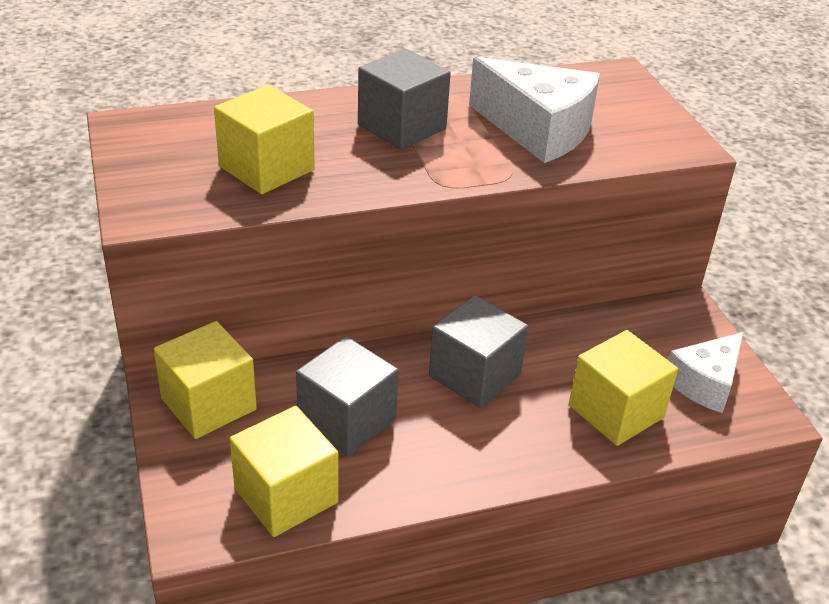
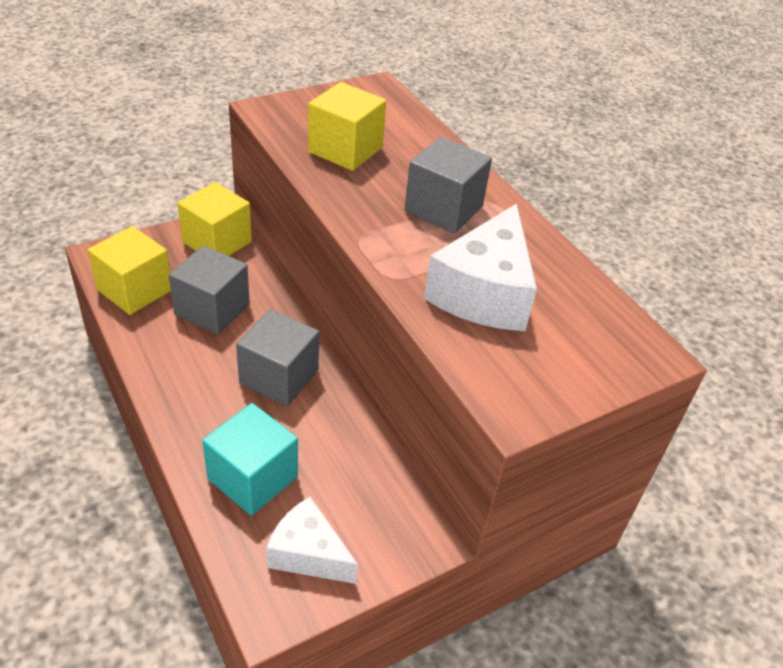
camera: 75 degrees right, 5 degrees up
(616, 411) = (253, 478): yellow cube -> turquoise cube

